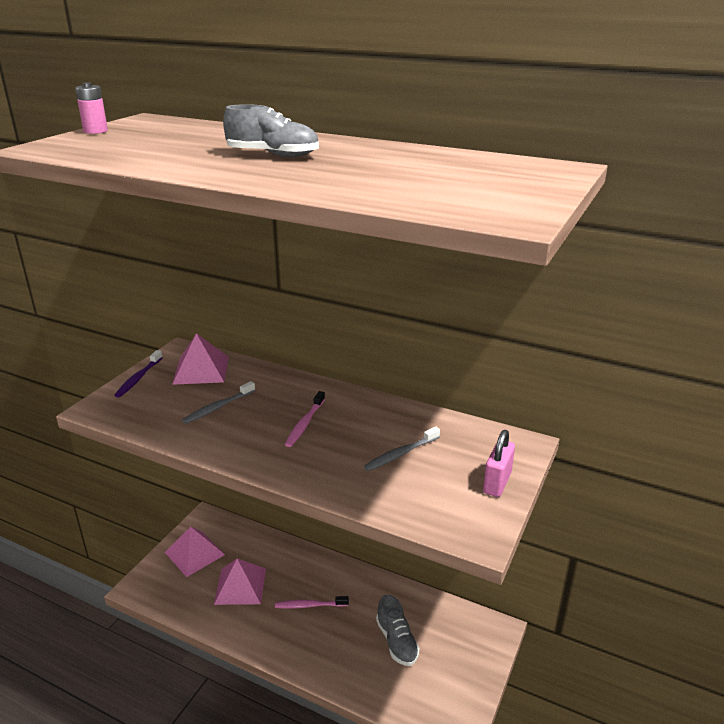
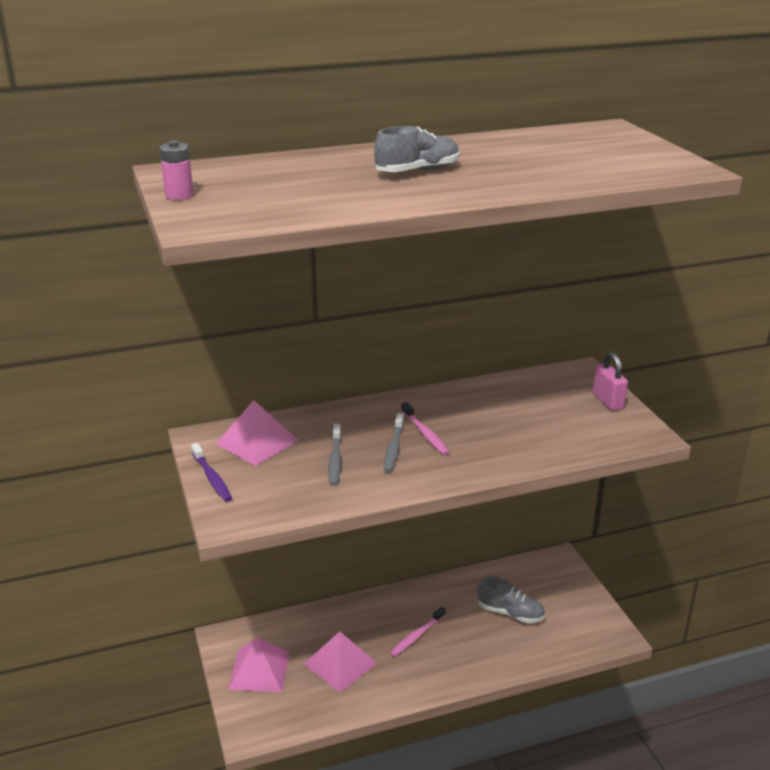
camera: 45 degrees left, 0 degrees up
(400, 454) = (525, 416): grey toothbrush -> grey toothbrush (394, 448)

